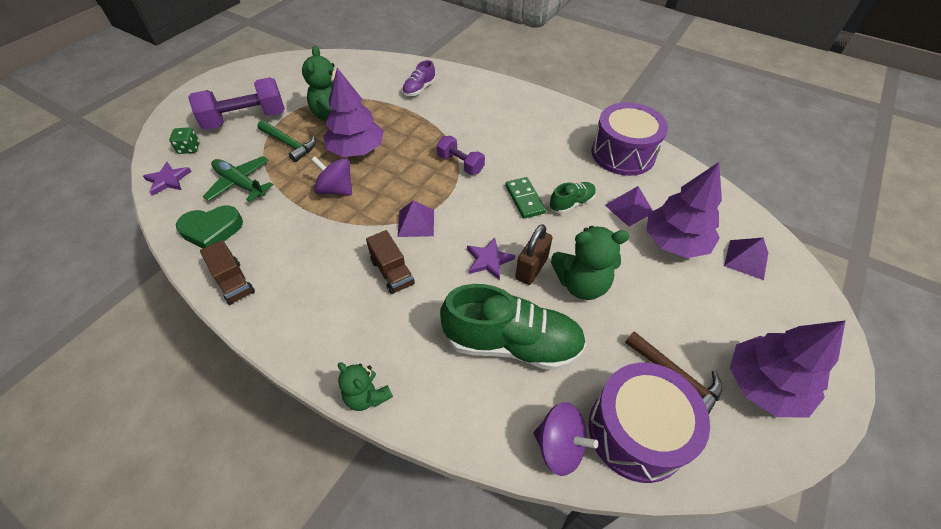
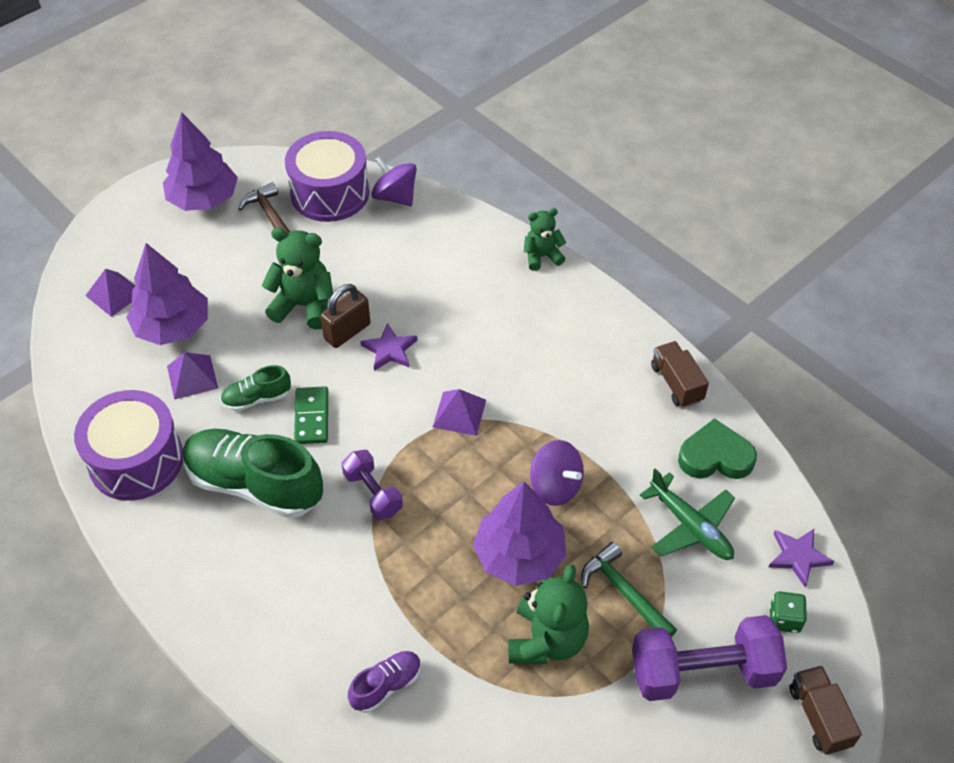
camera: 165 degrees left, 0 degrees up
(367, 396) = (542, 256): green teddy bear -> green teddy bear turned 75 degrees counterclockwise
(392, 272) = (500, 358): brown truck -> brown truck (819, 717)
(512, 343) = (400, 269): green shoe -> green shoe (255, 484)

